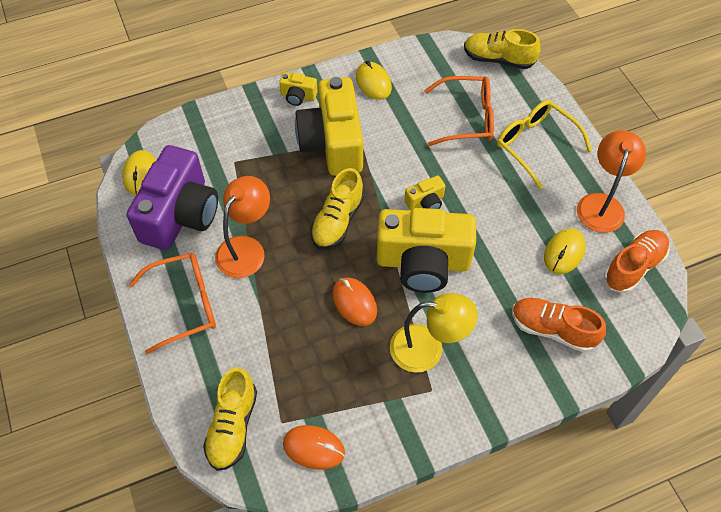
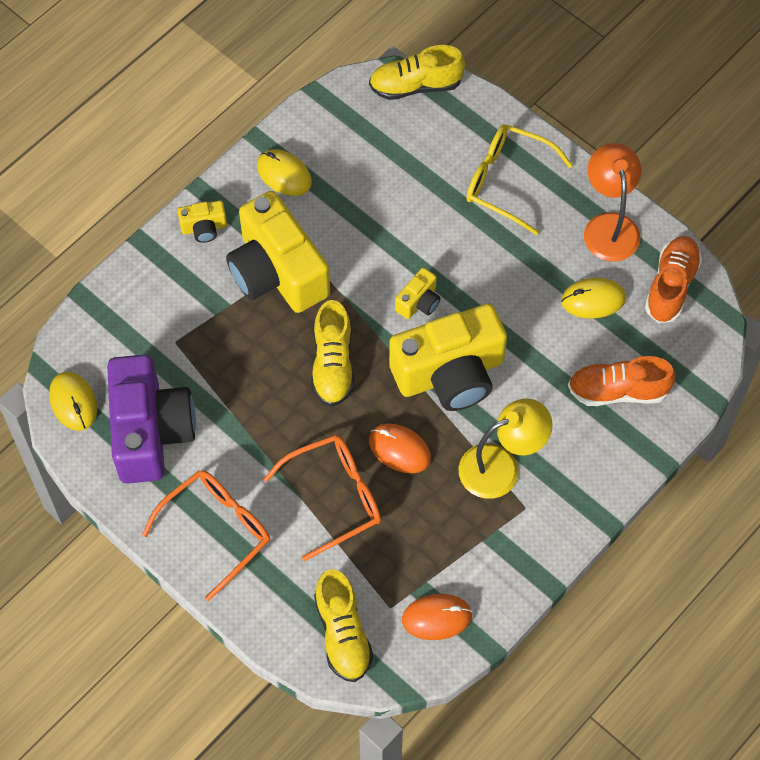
camera: 25 degrees left, 5 degrees up
(246, 248) = (248, 439): orange lamp -> none
(467, 118) = (416, 178): orange glasses -> orange glasses (335, 497)
(564, 252) = (593, 299): yellow mouse -> yellow mouse turned 75 degrees clockwise

